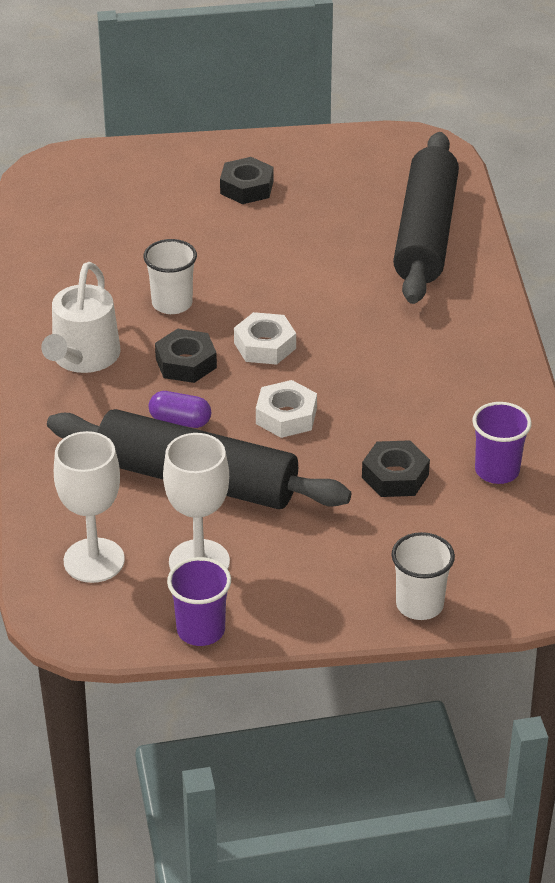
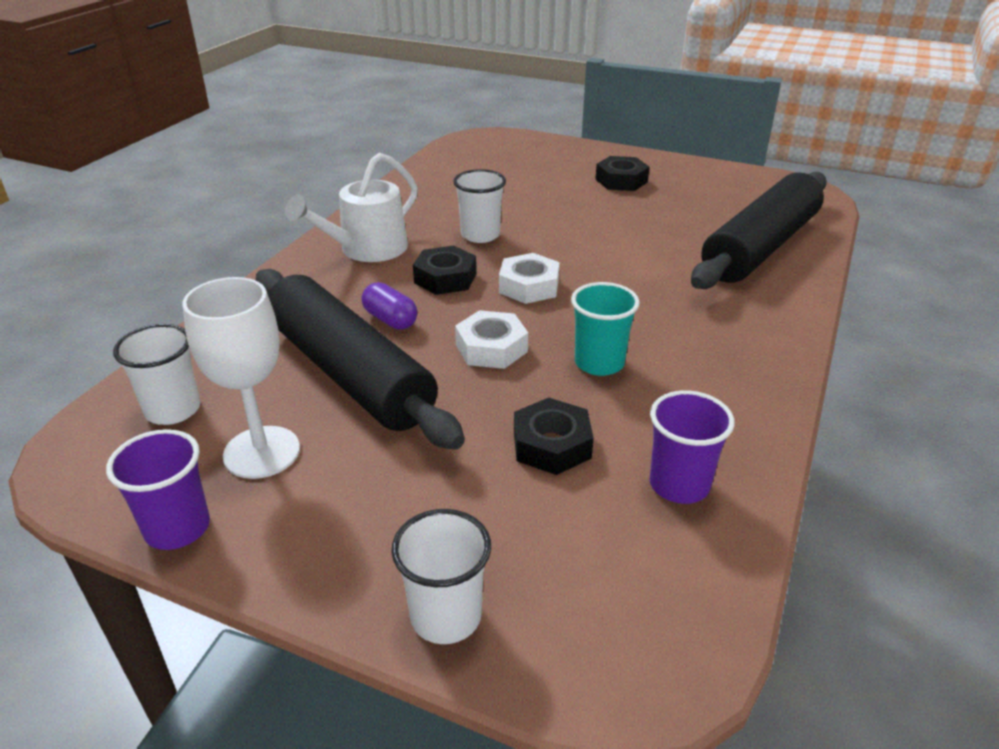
camera: 30 degrees right, 5 degrees down
(94, 560) = (173, 410): white goblet -> white cup
(378, 398) = (599, 363): none -> turquoise cup

